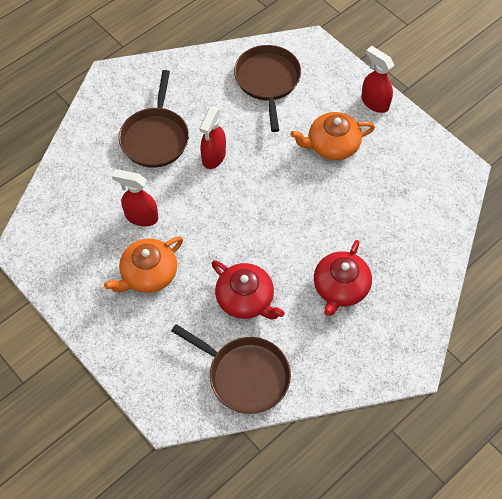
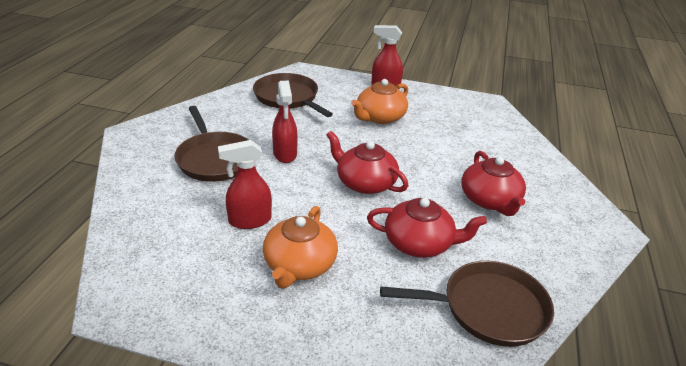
camera: 35 degrees left, 25 degrees down
(254, 219) = (365, 182): none -> red teapot

